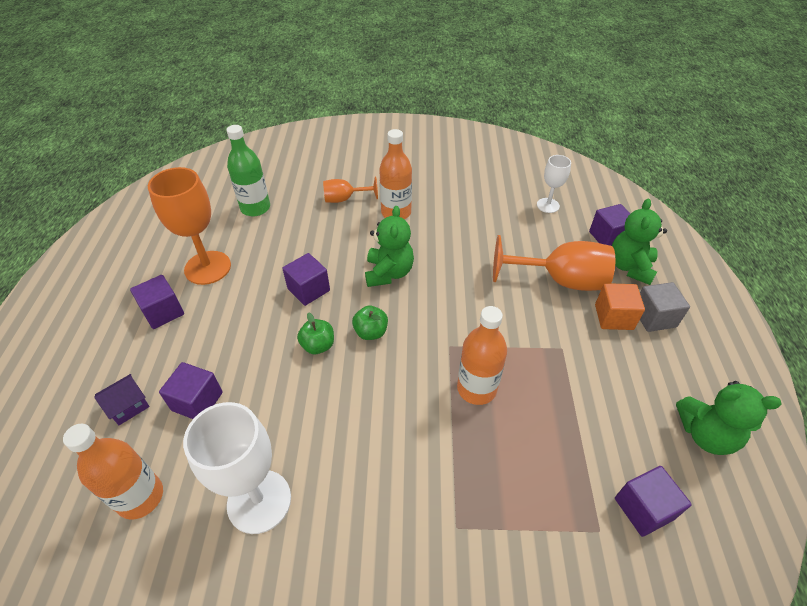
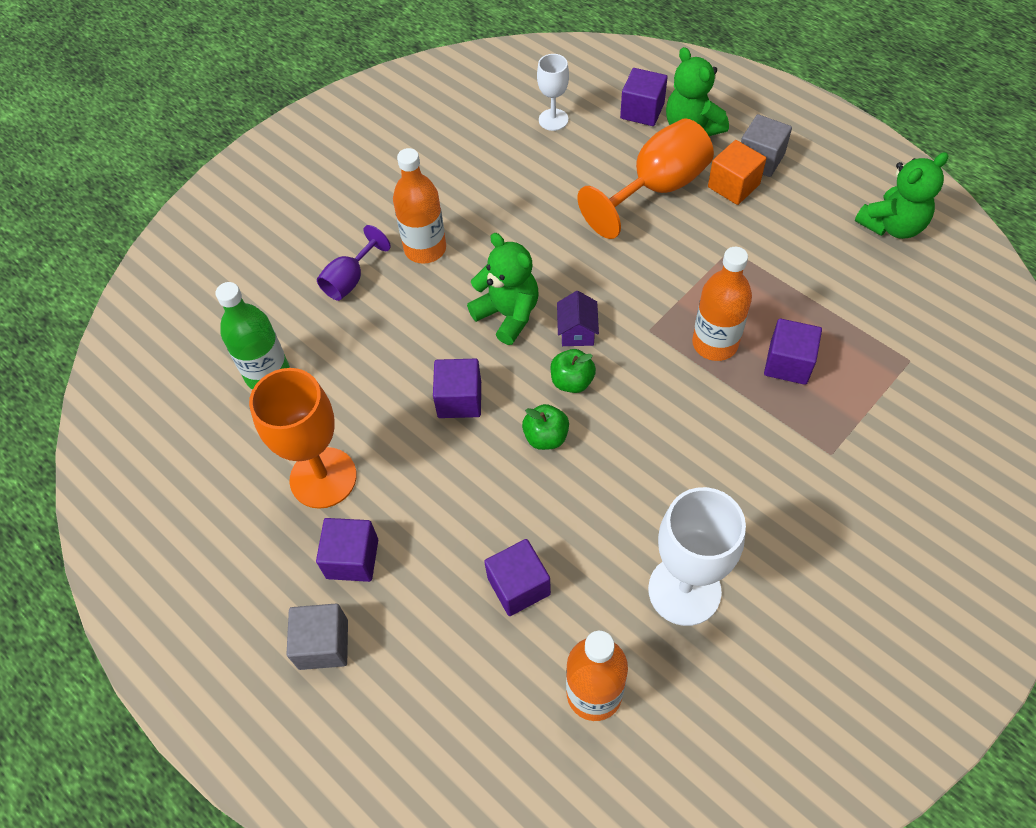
camera: 45 degrees left, 10 degrees up
(98, 335) = (323, 644): none -> grey cube
(128, 406) = (465, 656): purple house -> purple house (577, 331)
(344, 199) = (350, 280): orange goblet -> purple goblet
(643, 508) = (916, 317): purple cube -> purple cube (788, 363)

